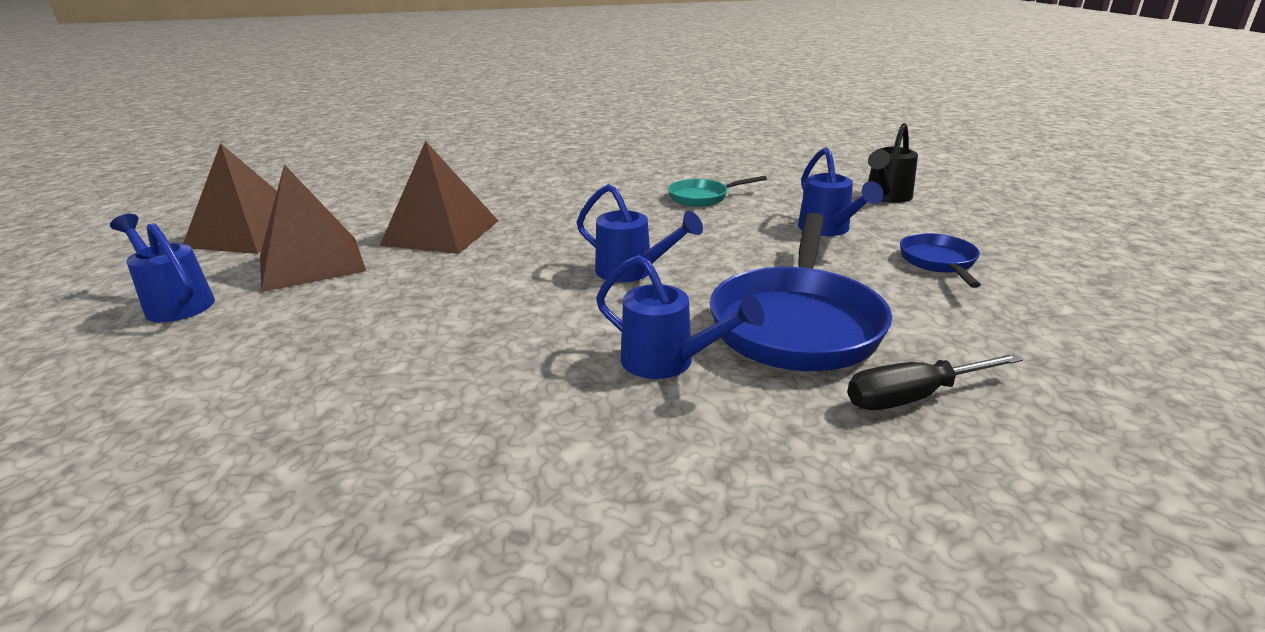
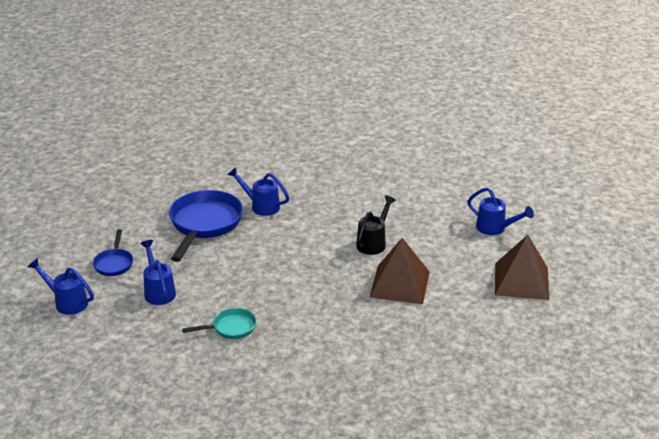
camera: 175 degrees right, 5 degrees up
(311, 263) = (456, 256): brown pyramid -> none
(633, 272) = (277, 253): blue watering can -> blue watering can (66, 302)
(886, 197) = (99, 330): black watering can -> black watering can (373, 242)
(913, 397) = (175, 196): black screwdriver -> none

